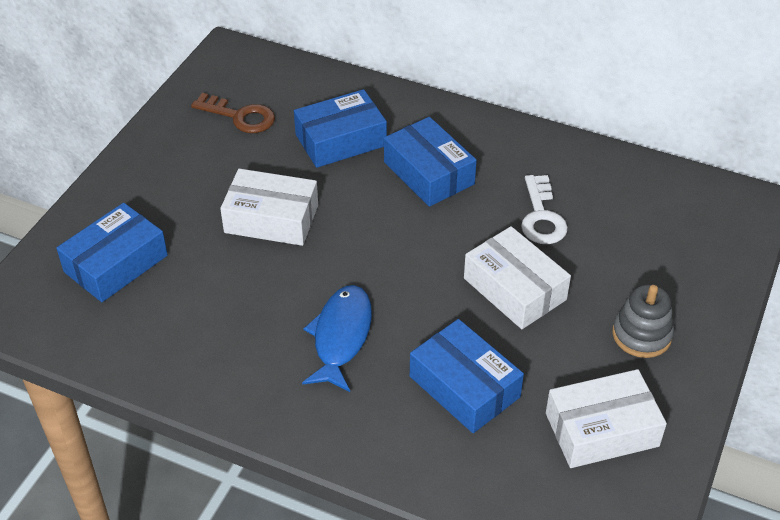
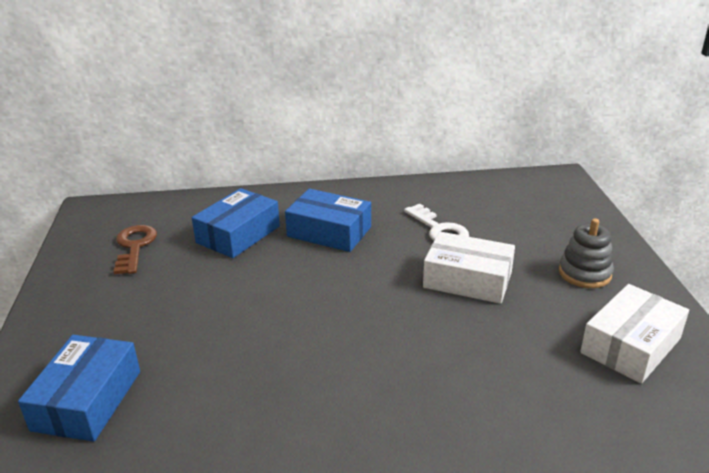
camera: 30 degrees left, 15 degrees down
(240, 116) = (134, 246): brown key -> brown key turned 90 degrees counterclockwise
(271, 219) = (222, 306): white box -> none
(341, 336) = (363, 369): blue fish -> none
(464, 386) = (501, 362): blue box -> none

